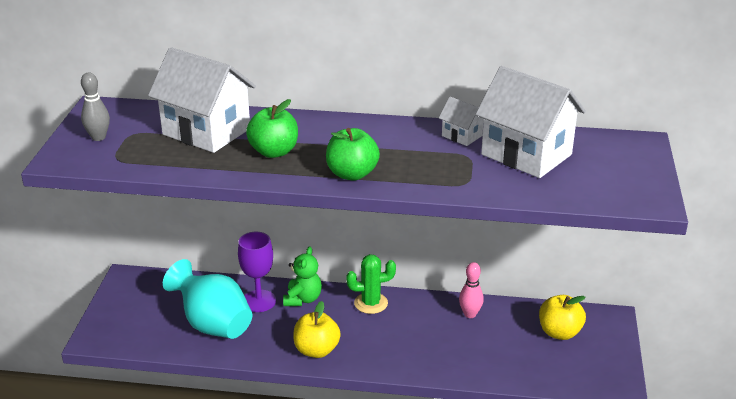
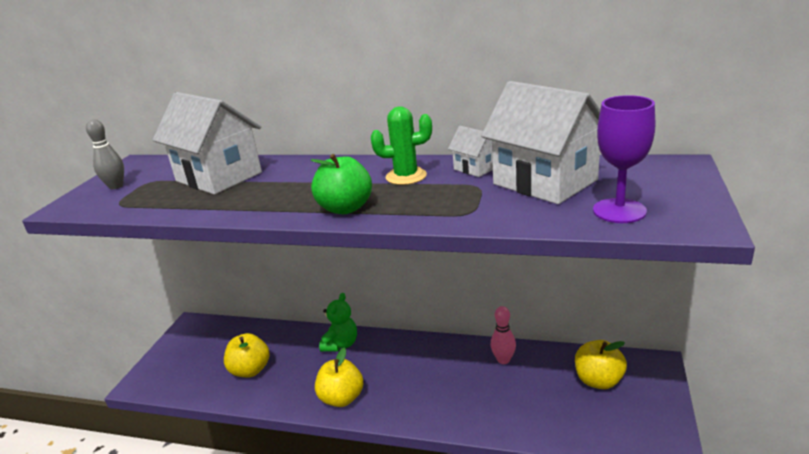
camera: 10 degrees right, 5 degrees down
(213, 325) = (250, 370): turquoise vase -> yellow apple
(259, 301) = (300, 346): purple goblet -> purple goblet (619, 211)
(274, 152) = (274, 191): green apple -> none
(371, 303) = (405, 348): green cactus -> green cactus (406, 176)

